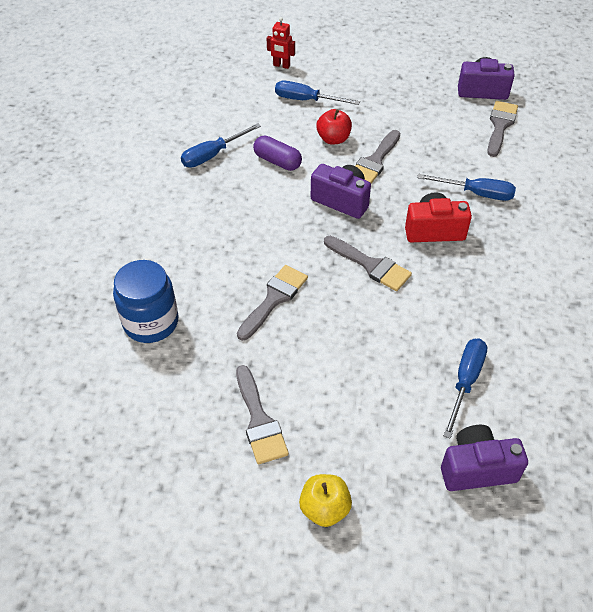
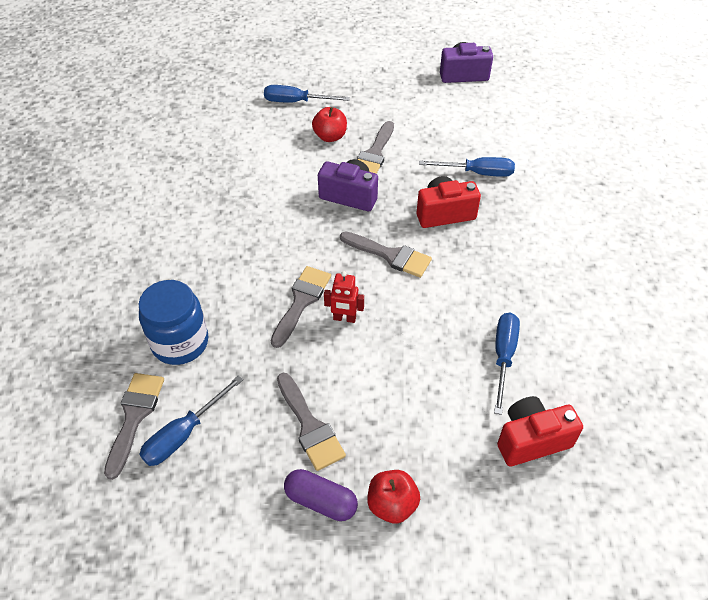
camera: 10 degrees left, 0 degrees up
(213, 155) = (213, 166): blue screwdriver -> blue screwdriver (184, 434)
(277, 161) = (279, 165): purple capsule -> purple capsule (321, 501)
(281, 65) = (265, 71): red robot -> red robot (344, 318)
(324, 508) = (392, 504): yellow apple -> red apple
(477, 469) = (531, 440): purple camera -> red camera
(500, 125) = (486, 106): grey brush -> grey brush (134, 416)

